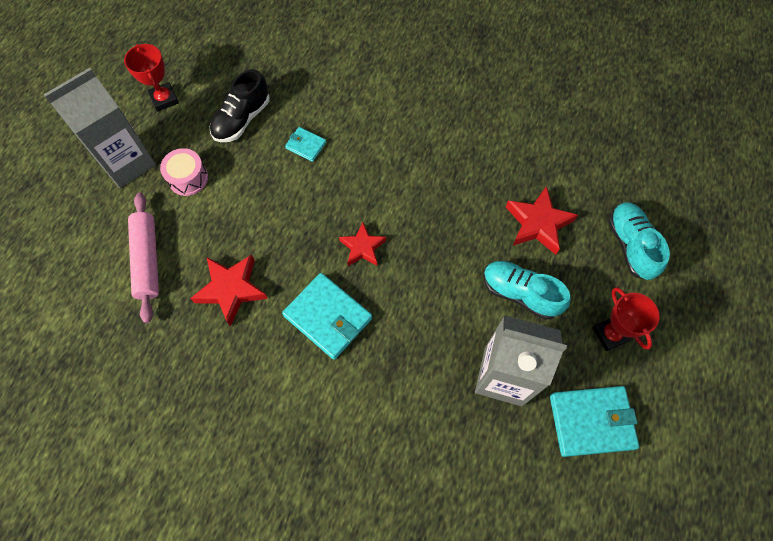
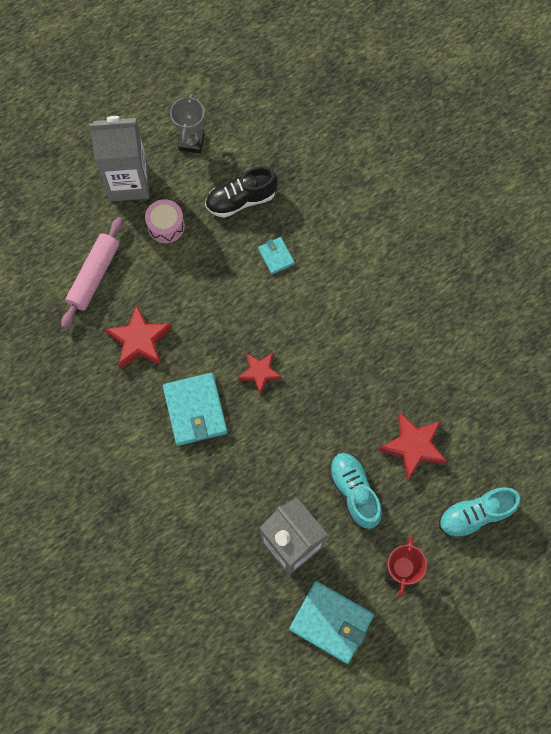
camera: 35 degrees right, 5 degrees up
(164, 99) = (191, 142): red trophy -> grey trophy
(630, 245) = (475, 515): turquoise shoe -> turquoise shoe turned 135 degrees counterclockwise

